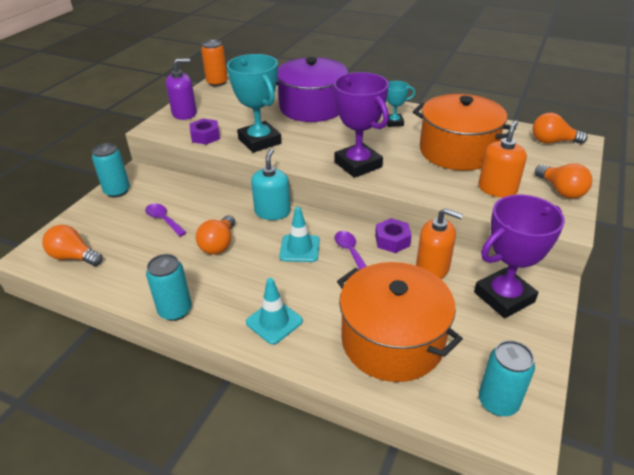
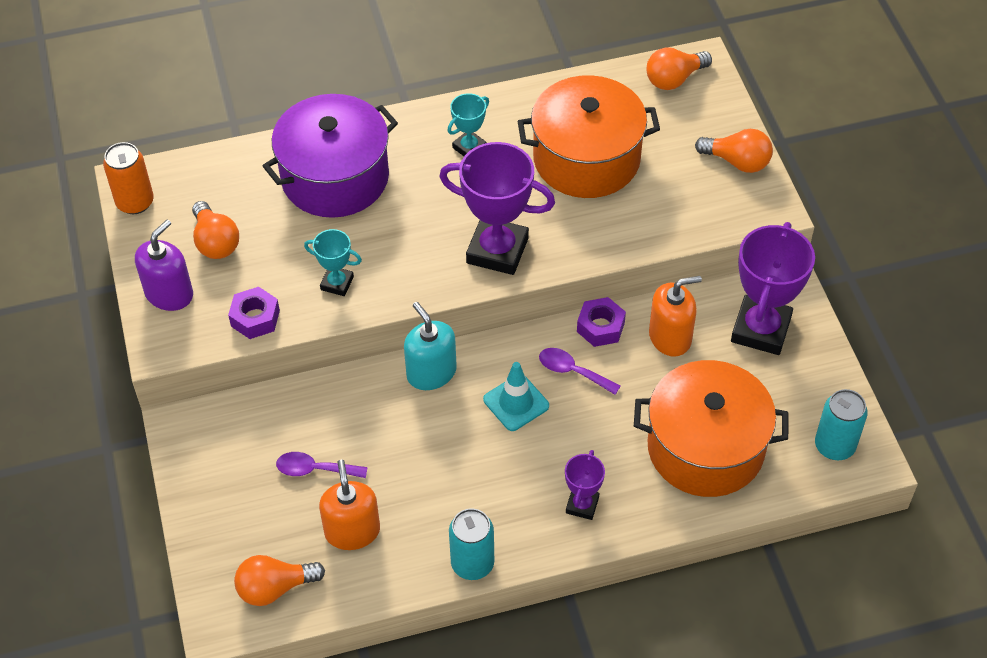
camera: 40 degrees left, 15 degrees up
(117, 191) = (196, 470): turquoise can -> none
(219, 244) = (422, 457): orange light bulb -> orange light bulb (215, 242)
(259, 141) = (337, 283): turquoise trophy -> turquoise trophy, size x0.51
(274, 322) = (582, 505): turquoise traffic cone -> purple trophy
(497, 189) = (675, 198): orange soap dispenser -> orange soap dispenser (352, 531)

